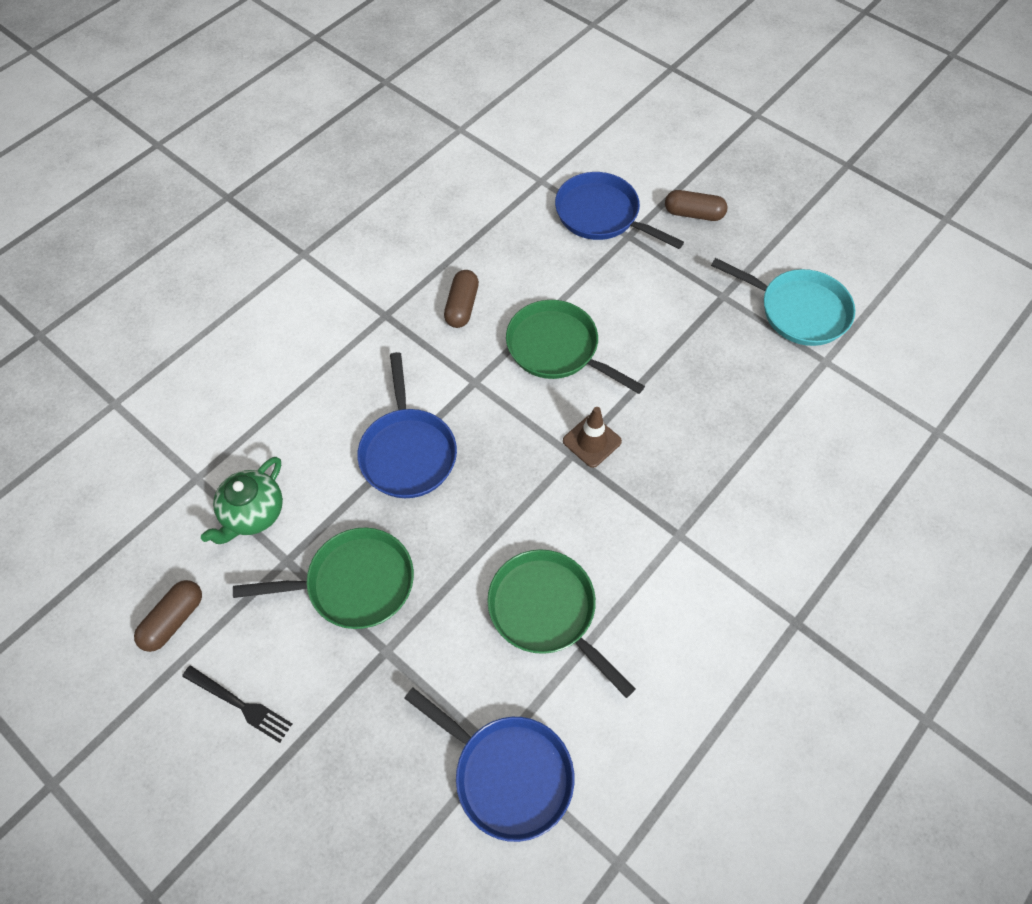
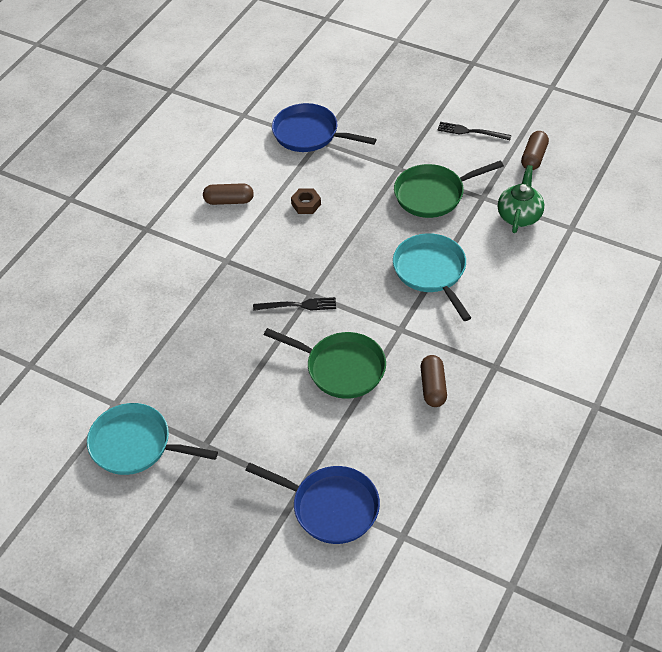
camera: 170 degrees right, 10 degrees down
(407, 452) = (431, 272): blue pan -> turquoise pan
(547, 611) = (306, 204): green pan -> brown nut
(592, 441) = (298, 305): brown traffic cone -> black fork
(693, 214) = (238, 528): brown capsule -> brown capsule (229, 201)

